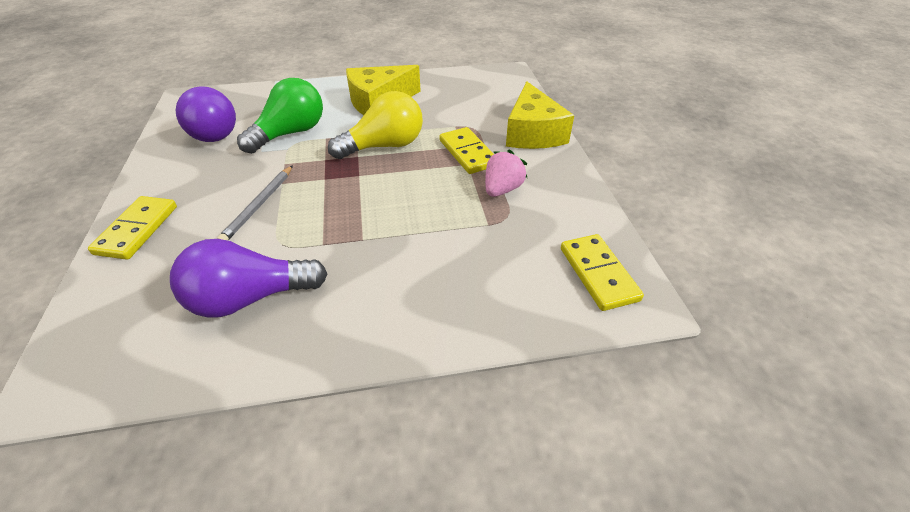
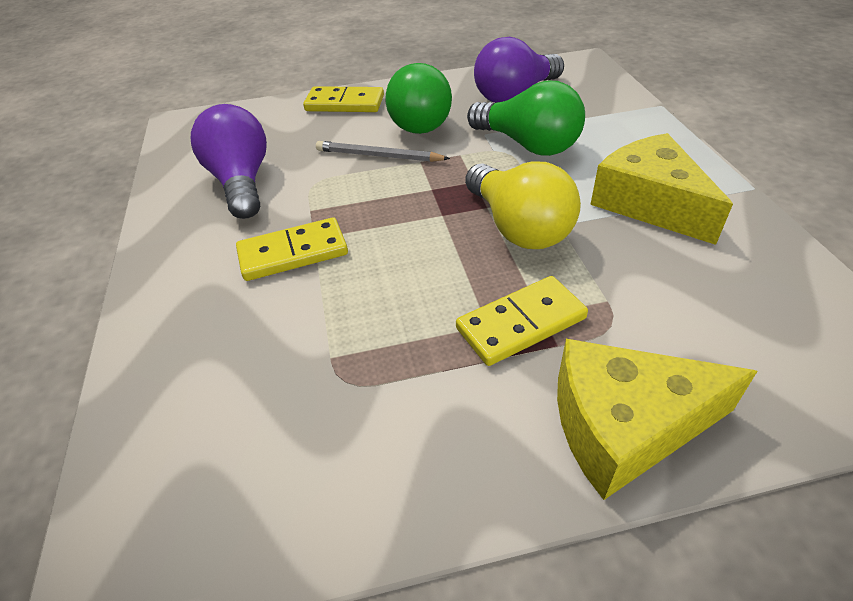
camera: 90 degrees right, 0 degrees up
(214, 181) = (420, 120): none -> green light bulb
(502, 189) = (418, 374): pink strawberry -> none
(598, 274) = (189, 510): yellow domino -> yellow domino (293, 253)

